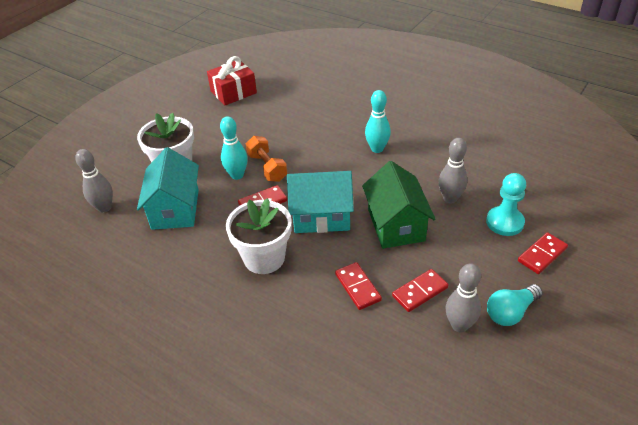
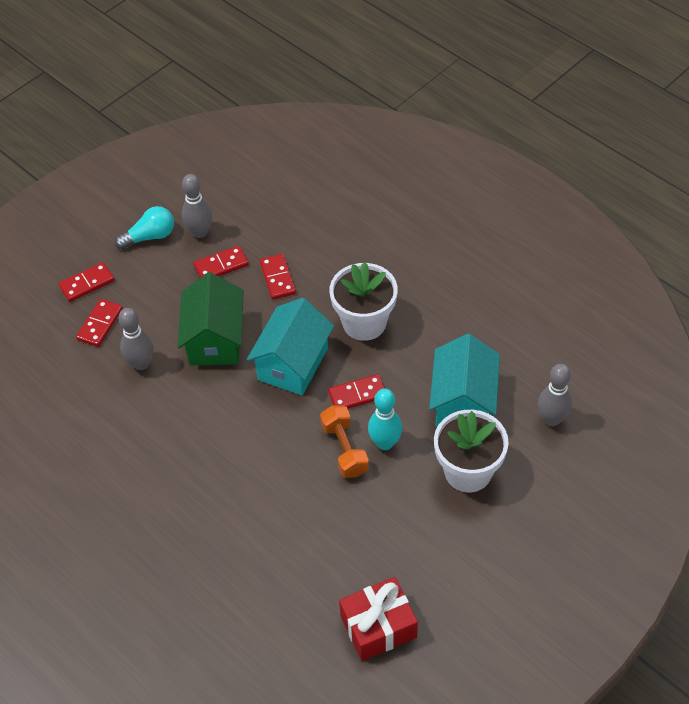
camera: 170 degrees left, 10 degrees up
(321, 216) = (293, 363): turquoise house -> turquoise house turned 75 degrees counterclockwise
(377, 149) = (194, 456): turquoise bowling pin -> none
(504, 222) = (100, 324): turquoise pawn -> red domino

